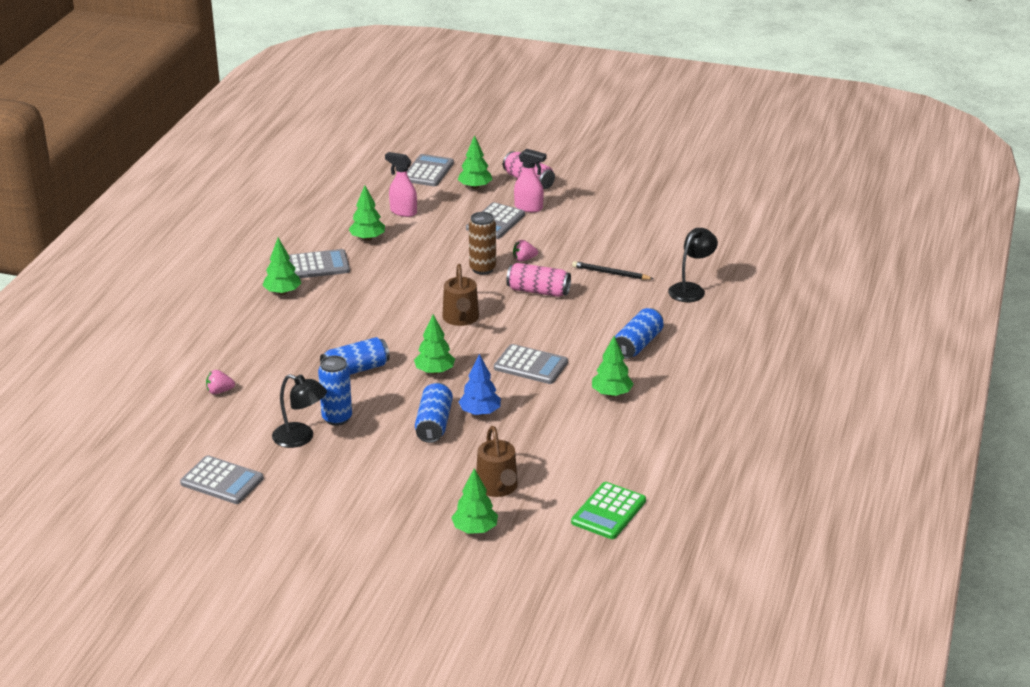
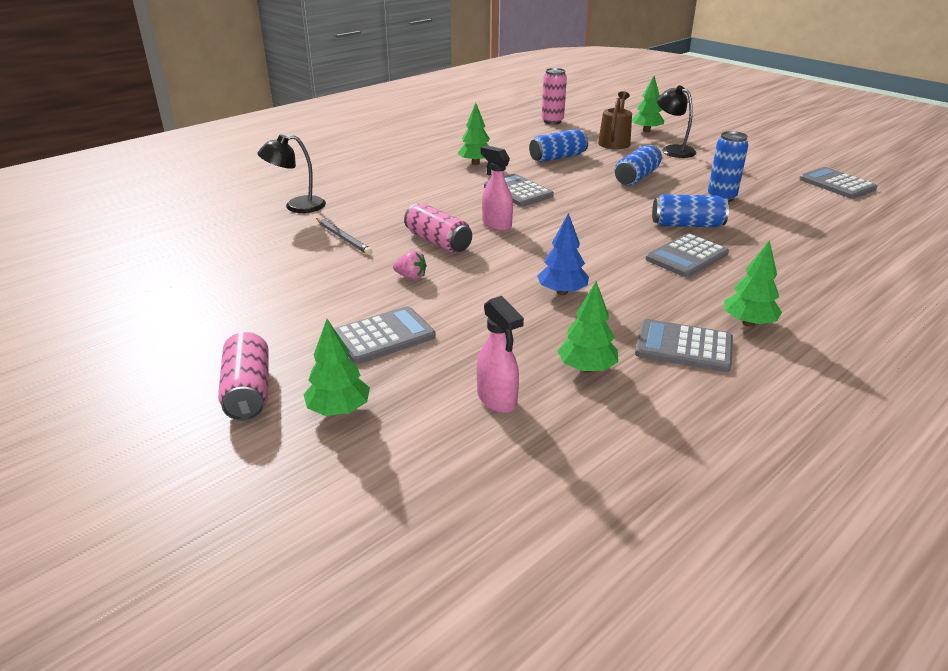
camera: 150 degrees left, 0 degrees up
(219, 391) = (841, 241): pink strawberry -> none
(300, 438) = (760, 193): black lamp -> black lamp (673, 150)
(428, 171) = (375, 481): grey calculator -> grey calculator (687, 256)
(434, 371) = (609, 207): green tree -> none
(461, 318) = (545, 239): brown watering can -> none
(480, 412) = (592, 175): blue tree -> blue tree (562, 292)
(482, 269) = (470, 280): brown can -> none
(529, 208) = (313, 343): pink spray bottle -> pink spray bottle (496, 224)
(608, 511) = (552, 121): green calculator -> pink can
(611, 273) = (343, 238): black pencil -> grey pencil
(638, 344) = (410, 183): blue can -> blue can (557, 157)

